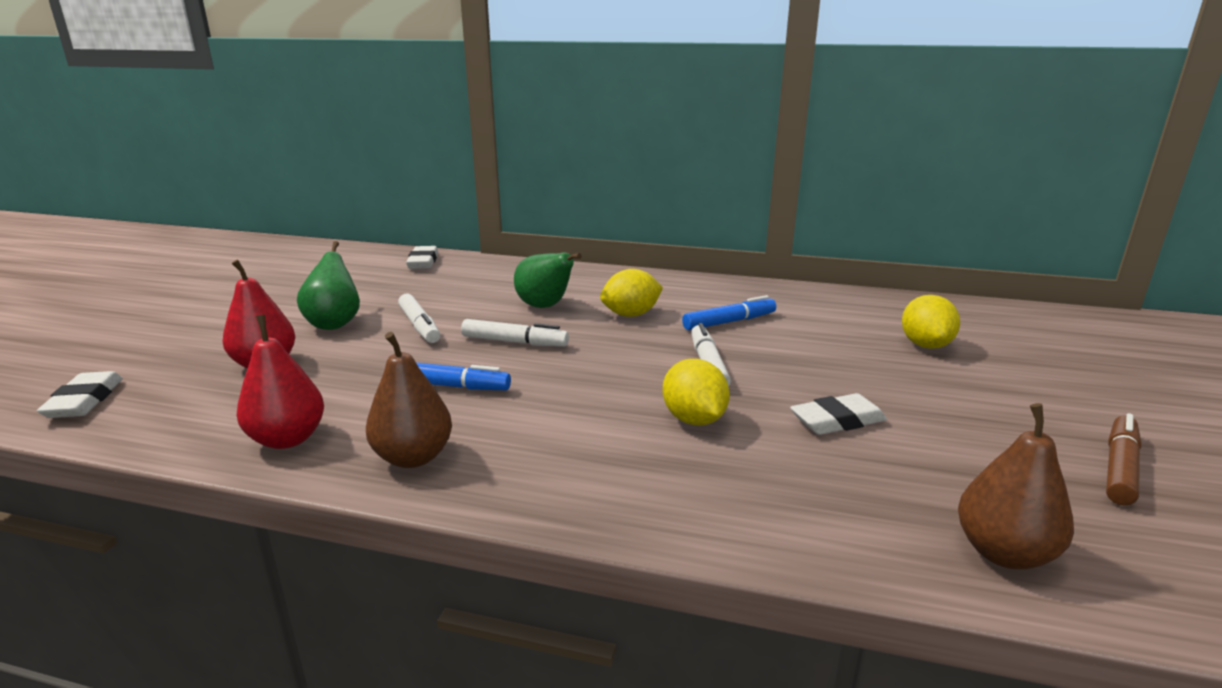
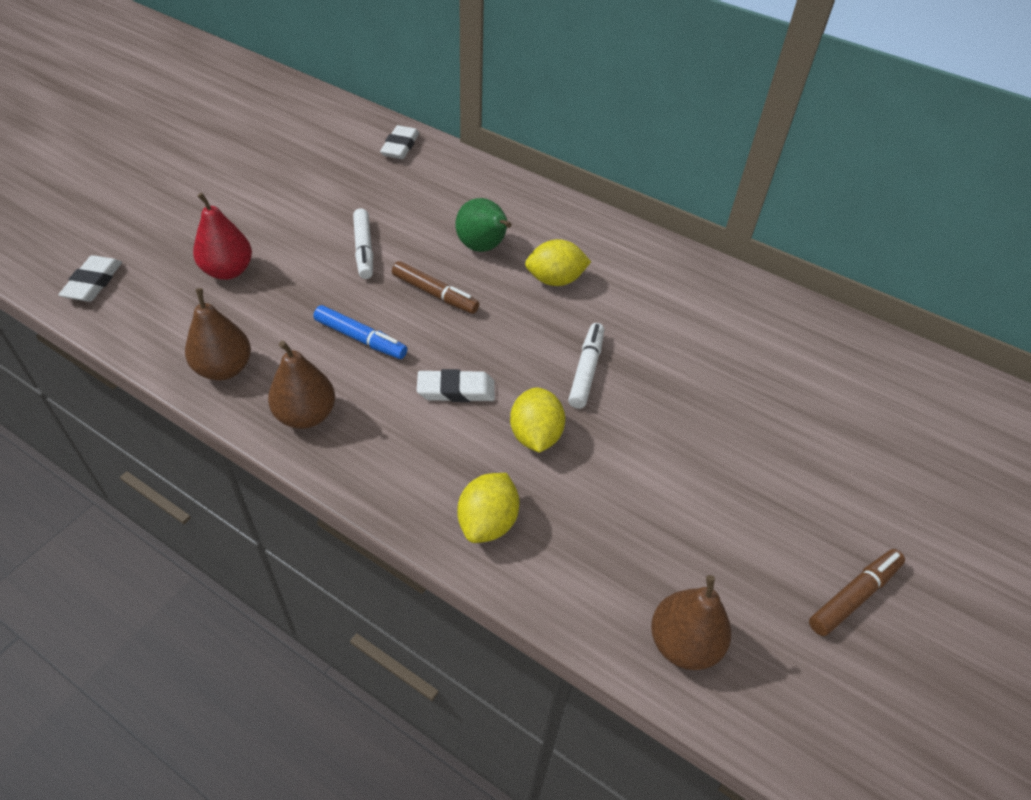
camera: 15 degrees right, 25 degrees up
(288, 439) = (224, 369): red pear -> brown pear
(334, 323) = (295, 228): green pear -> none
(514, 342) = (435, 294): white marker -> brown marker
(729, 322) = (640, 315): blue marker -> none
(837, 421) = (653, 472): white eraser -> white eraser (456, 390)
(925, 345) = (806, 398): yellow lemon -> yellow lemon (488, 522)

